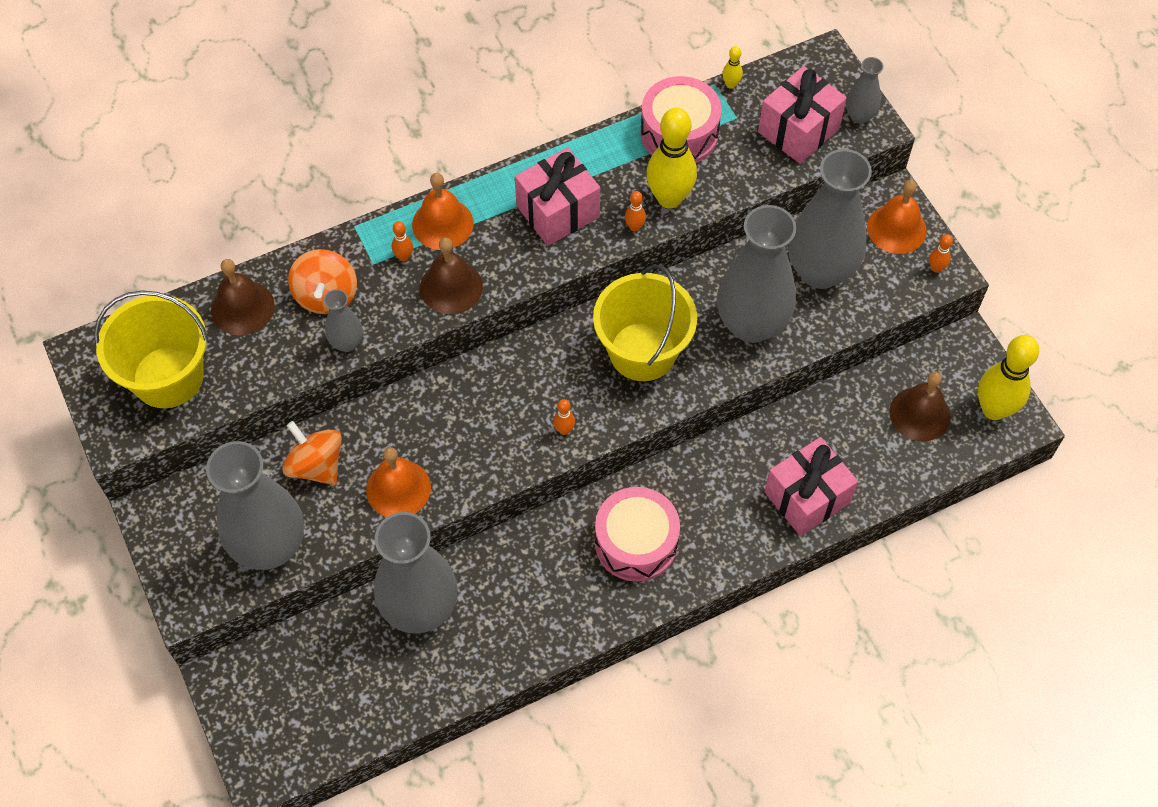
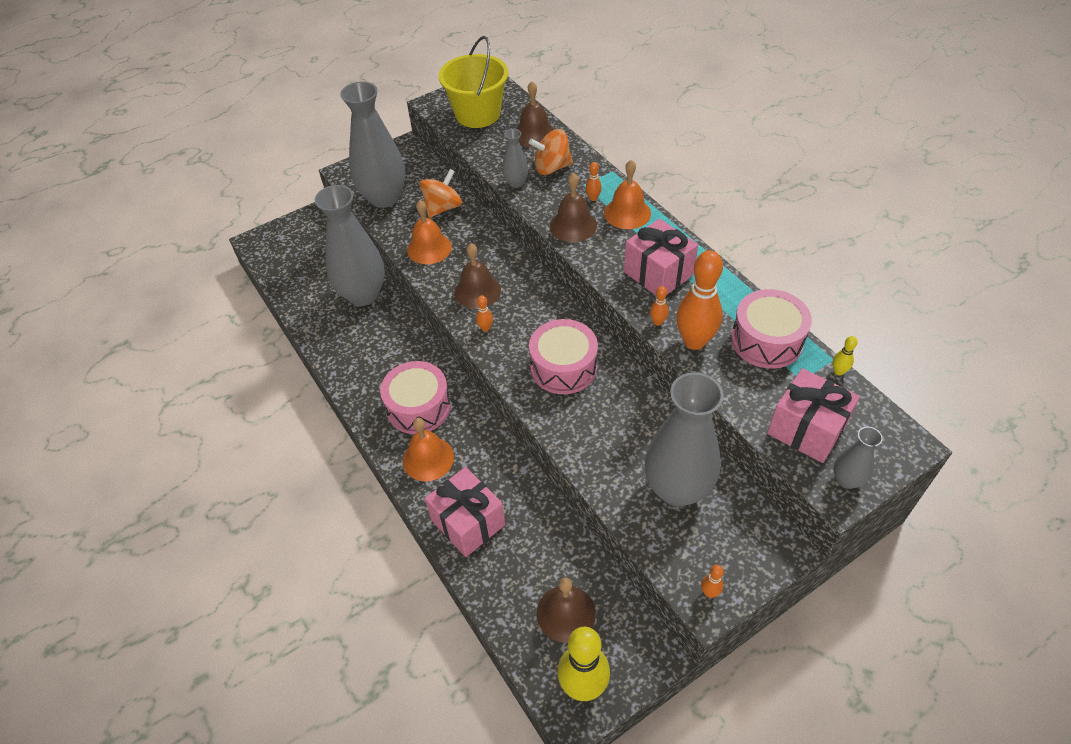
camera: 85 degrees right, 10 degrees down
(496, 434) = (477, 291): none -> brown bell
(642, 351) = (563, 367): yellow bucket -> pink drum
(669, 198) = (694, 341): yellow bowling pin -> orange bowling pin
(751, 324) = (606, 439): grey vase -> none
(896, 228) = (746, 552): orange bell -> orange bell (428, 458)

